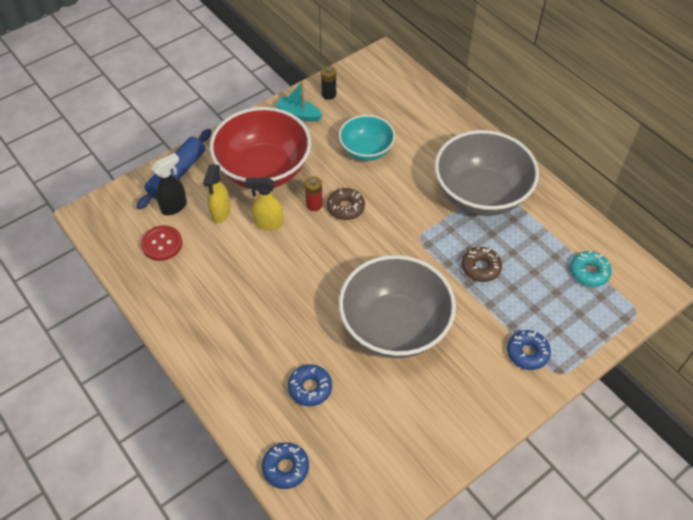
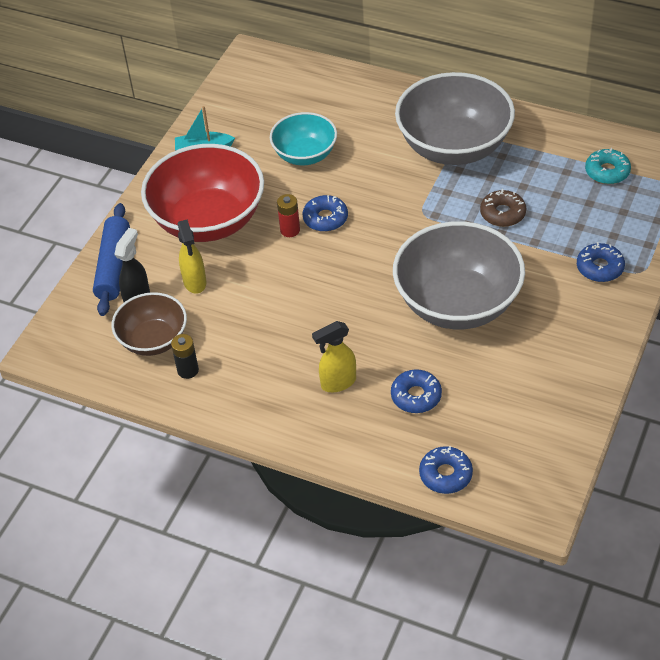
camera: 25 degrees left, 5 degrees down
(162, 244) = (153, 340): red button -> brown bowl
(268, 224) = (255, 269): yellow spray bottle -> yellow spray bottle (338, 383)
(329, 94) = (221, 117): black battery -> black battery (188, 370)
(345, 207) = (325, 218): brown donut -> blue donut

